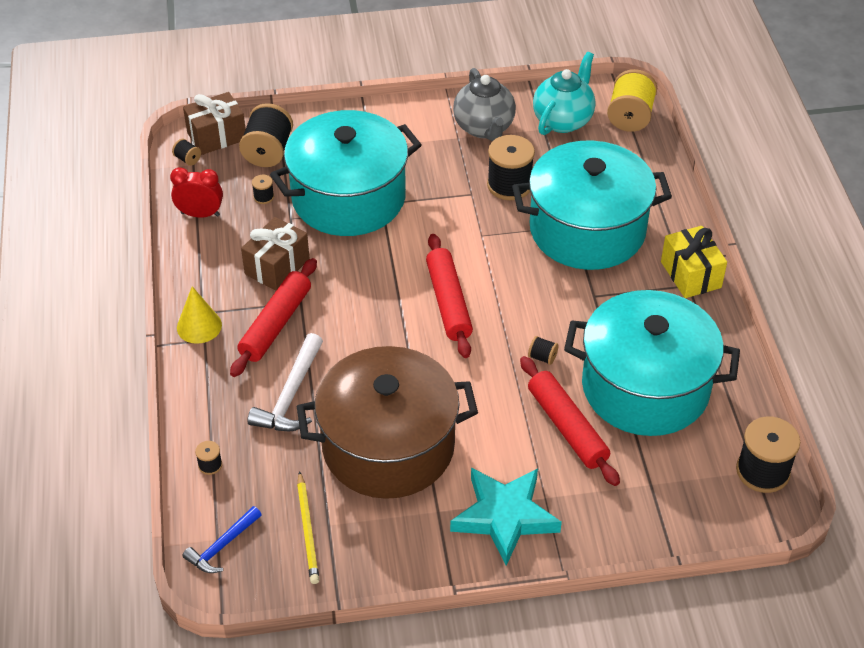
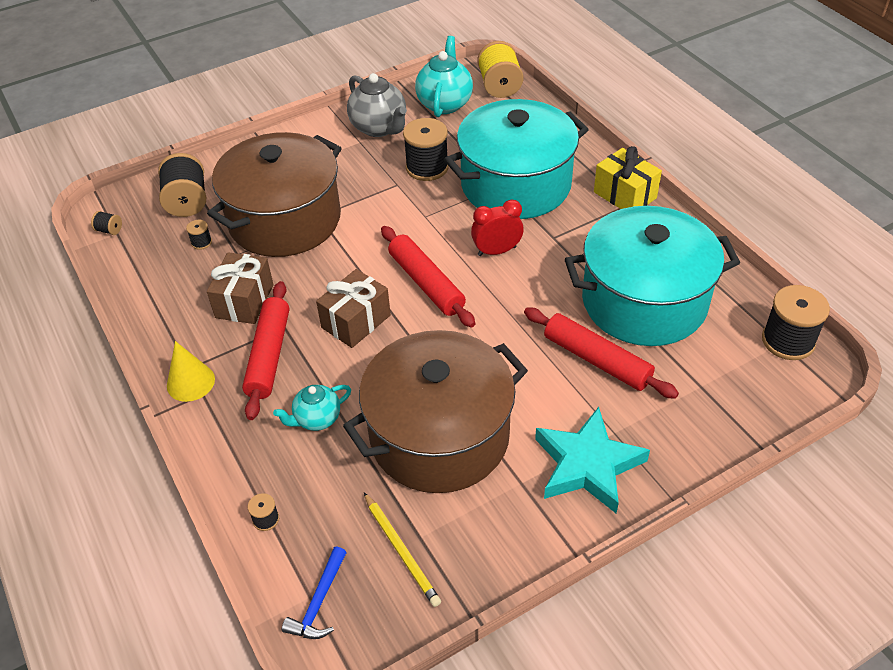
camera: 20 degrees left, 0 degrees up
(200, 214) = (144, 276): red clock -> red clock (497, 251)
(217, 136) = (130, 202): brown gift -> brown gift (356, 321)
(290, 395) = (317, 419): white hammer -> turquoise teapot
(348, 198) = (285, 220): turquoise pot -> brown pot
(542, 357) = (538, 304): black spool -> none

